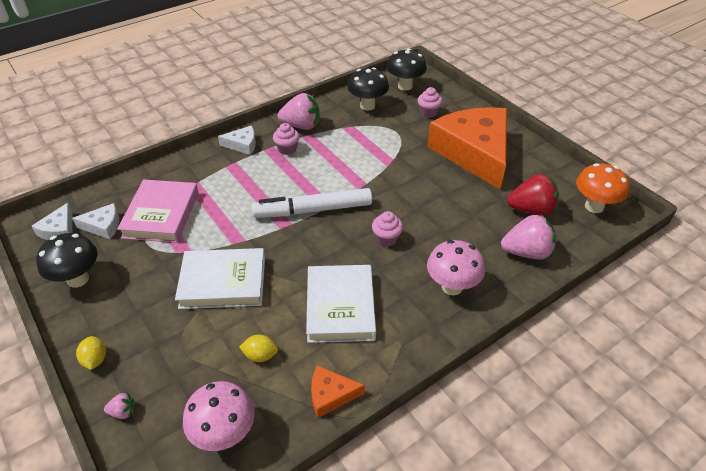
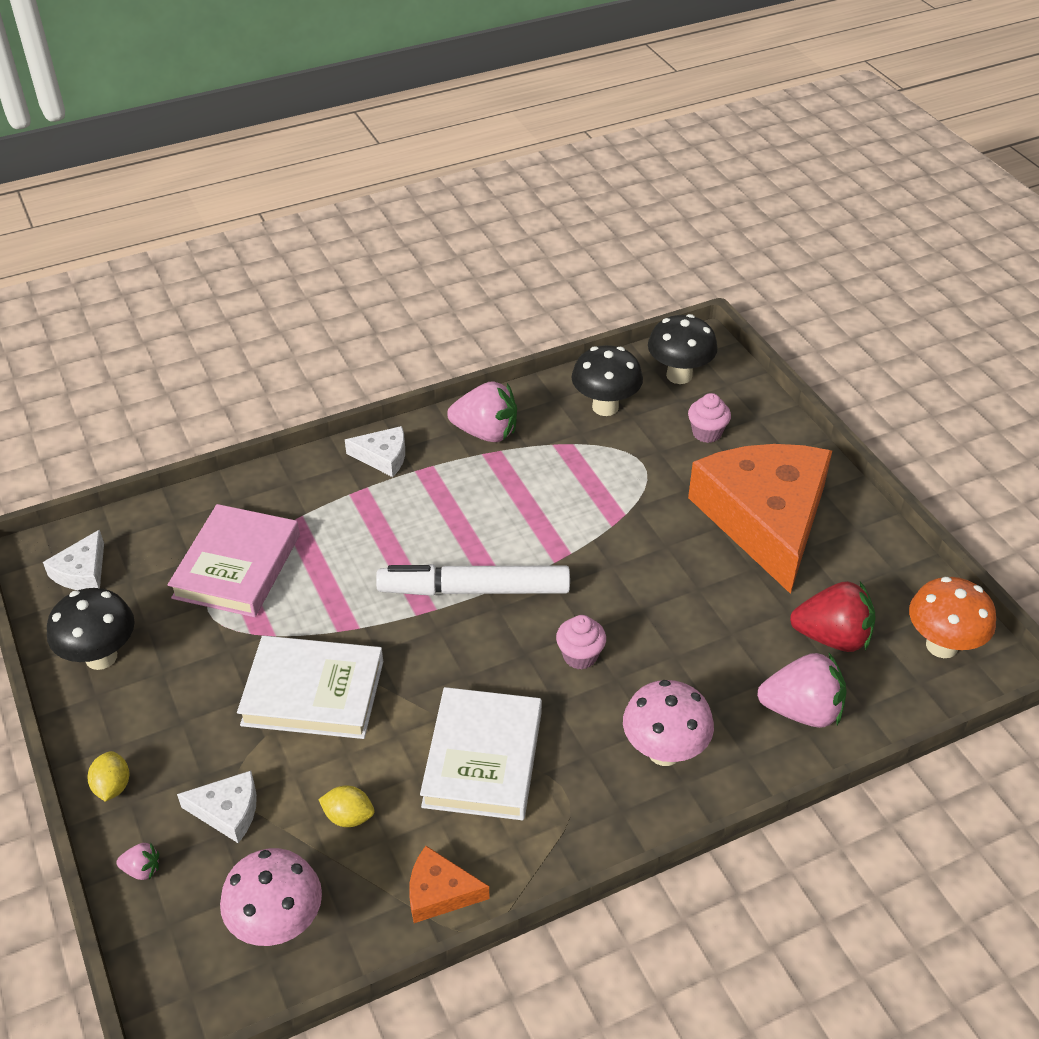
camera: 10 degrees right, 0 degrees up
(103, 226) = (147, 574): white cheese -> white cheese (228, 811)
(287, 149) = (454, 474): pink cupcake -> none

